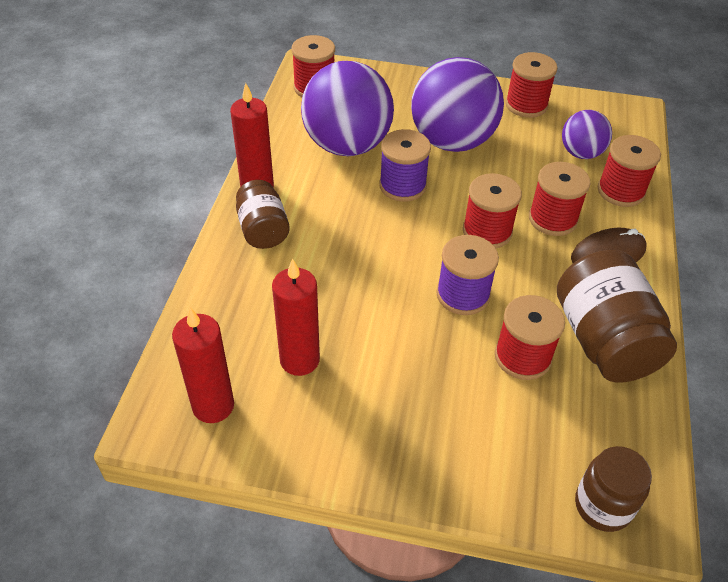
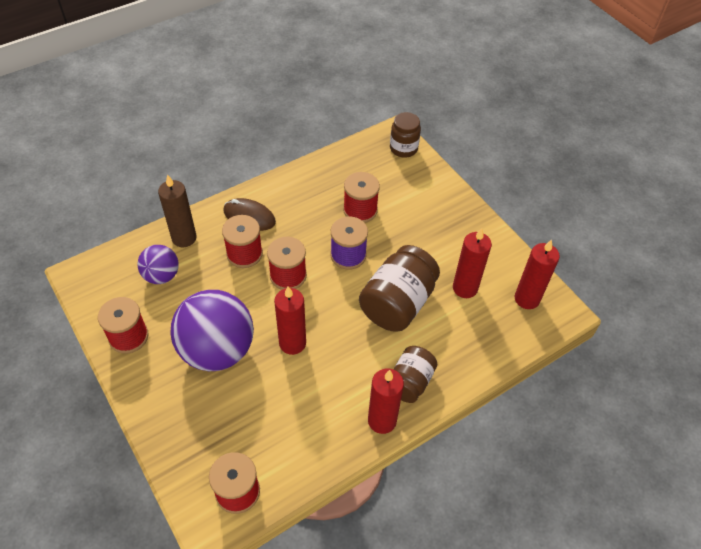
camera: 135 degrees left, 5 degrees up
(347, 145) = (285, 406): purple ball -> none
(402, 186) = (292, 343): purple spool -> red candle
(603, 340) = (315, 188): brown jar -> brown jar (397, 303)
(621, 191) = (184, 238): red spool -> brown candle

